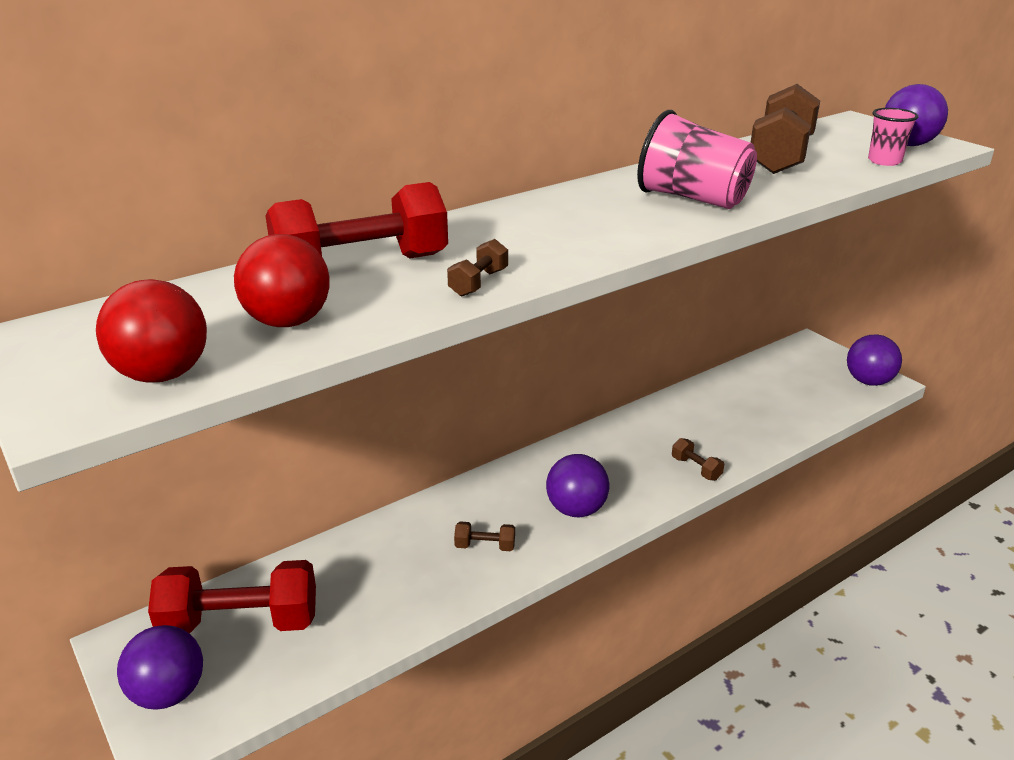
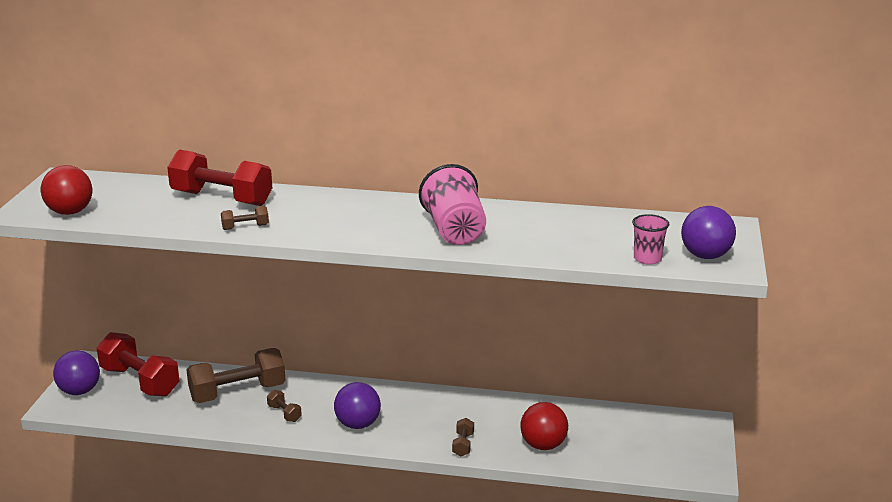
camera: 45 degrees right, 5 degrees down
(288, 322) = (145, 211): red ball -> red ball (543, 445)
(780, 156) = (588, 228): brown dumbbell -> brown dumbbell (237, 392)
(868, 381) = (695, 467): purple ball -> none

